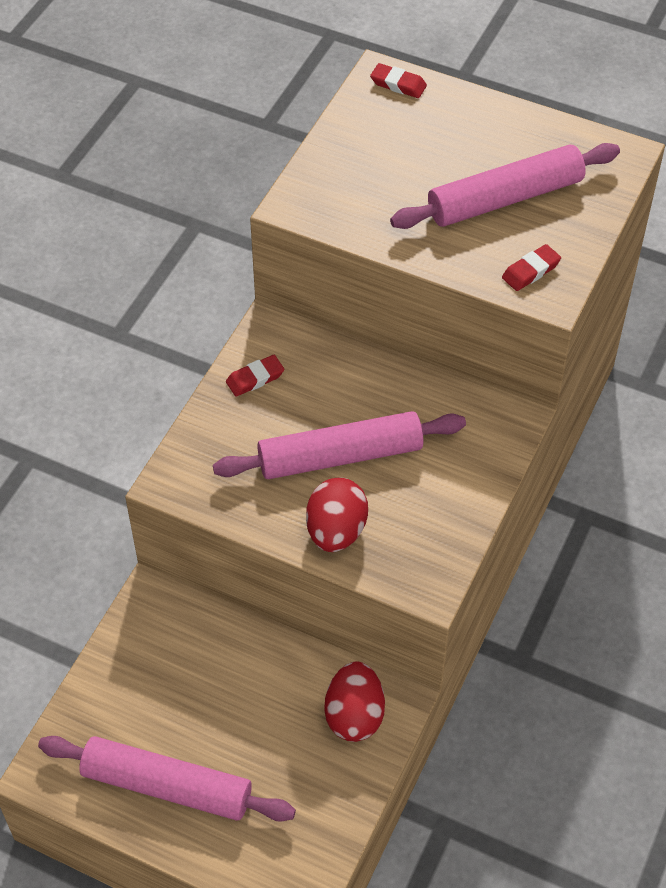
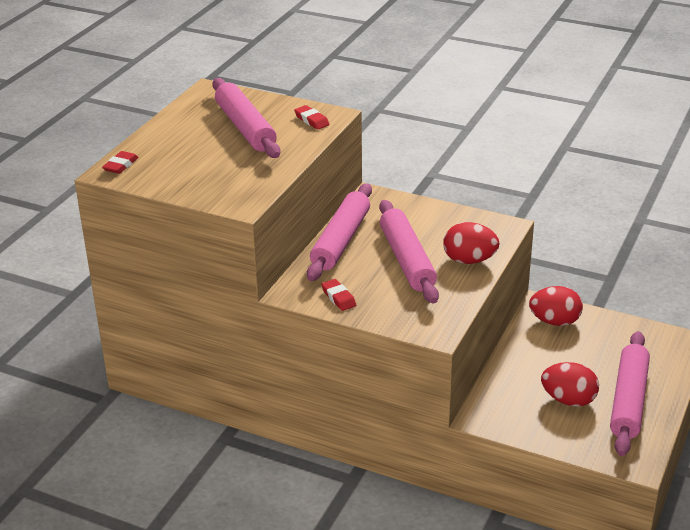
camera: 90 degrees left, 20 degrees down
(175, 708) = (568, 400): none -> red egg
(390, 381) = (340, 240): none -> pink rolling pin

